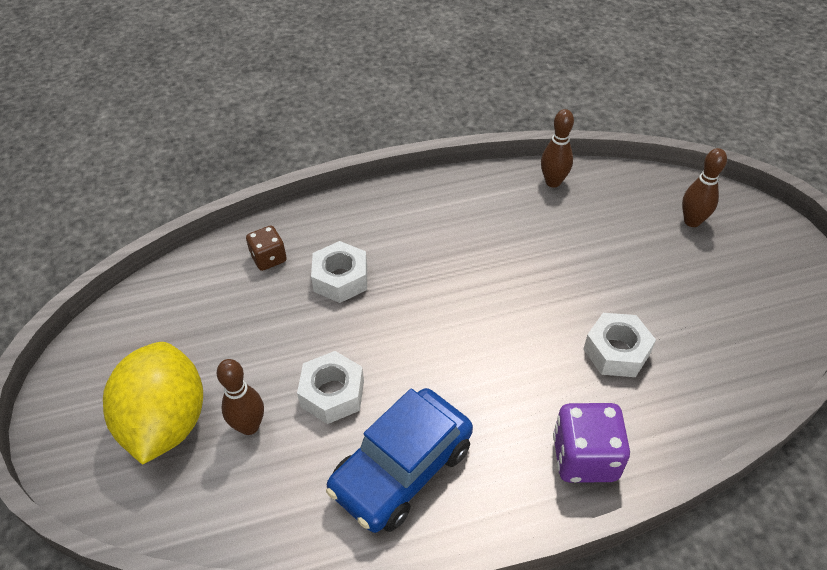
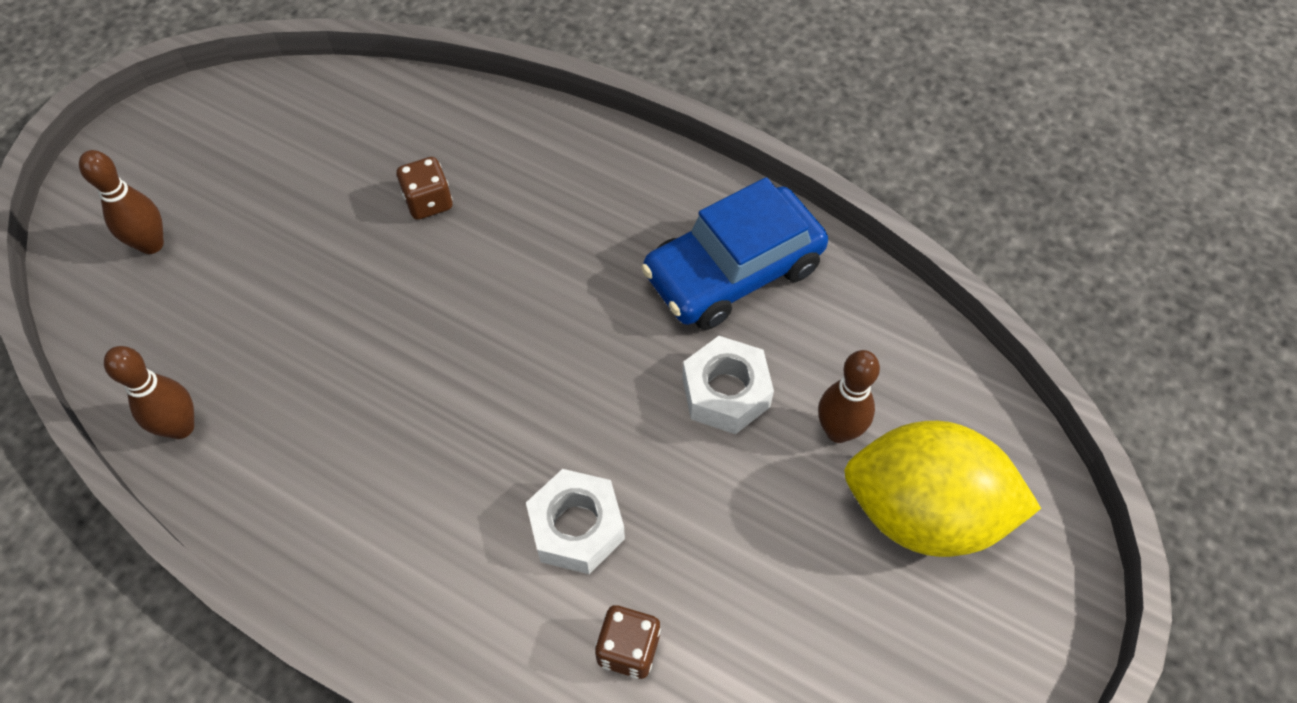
camera: 135 degrees left, 10 degrees up
(166, 422) = (923, 512): yellow lemon -> yellow lemon turned 60 degrees clockwise
(402, 469) = (733, 271): blue car -> blue car turned 150 degrees clockwise
(584, 457) = (577, 157): purple dice -> none
(616, 351) = (428, 202): white nut -> brown dice

